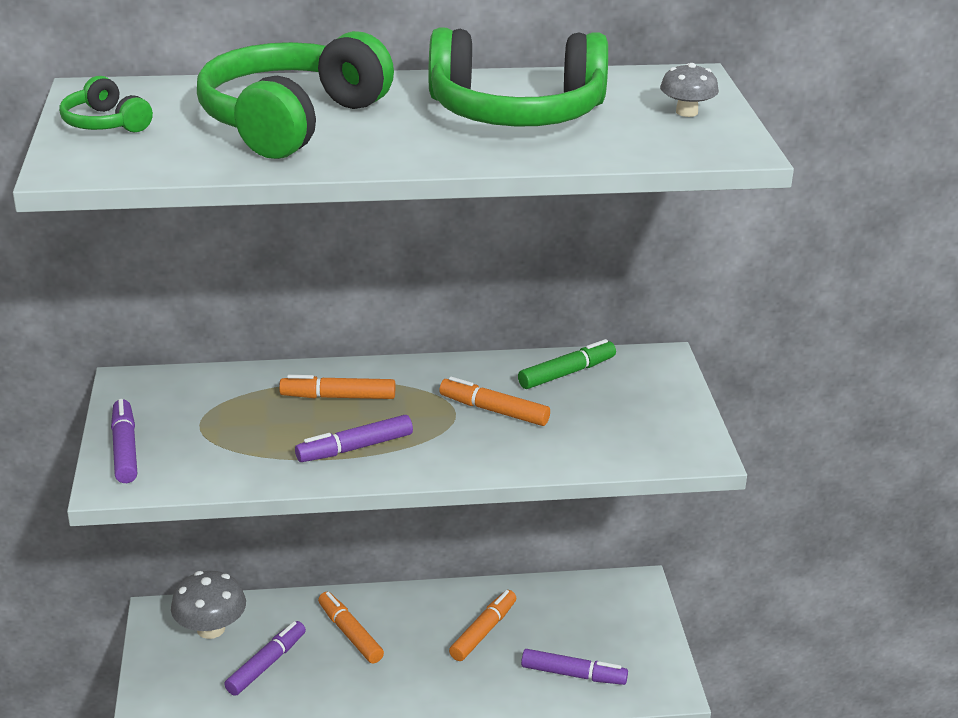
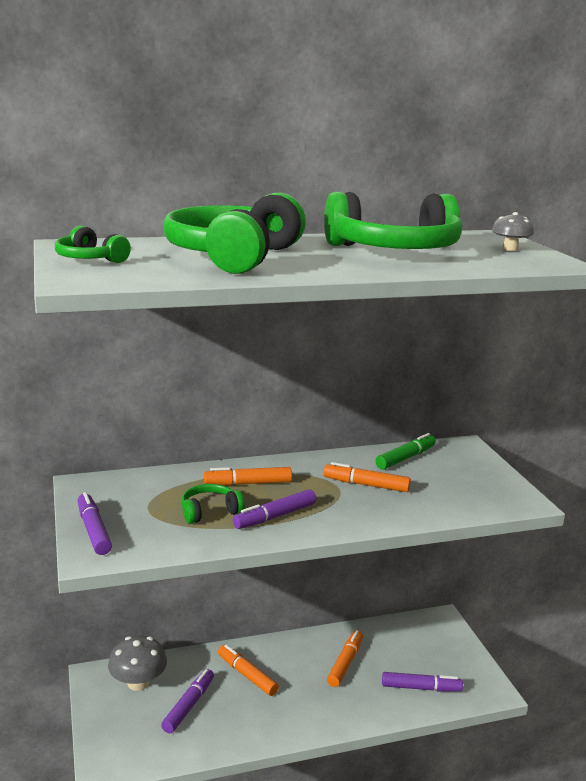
camera: 10 degrees left, 10 degrees down
(275, 434) = (210, 511): none -> green headphones

